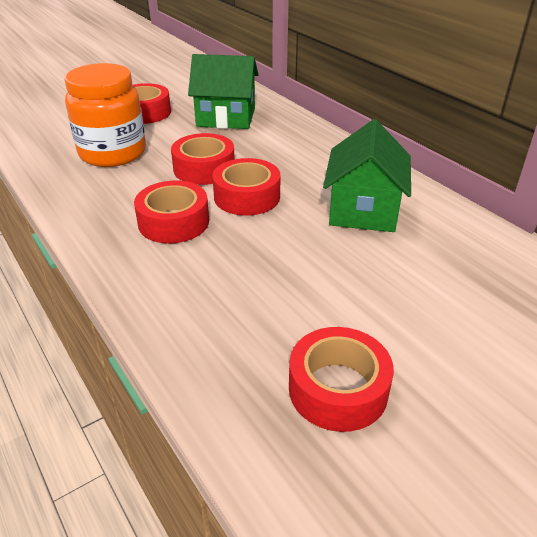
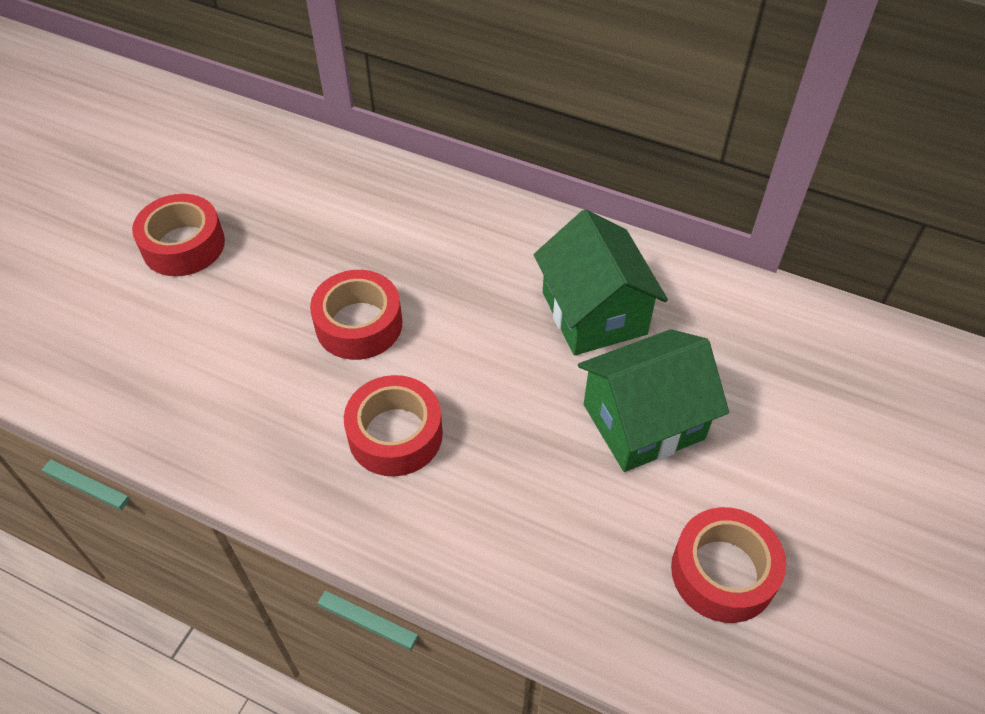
camera: 30 degrees left, 15 degrees up
(113, 153) = (210, 348): orange jar -> none
(226, 117) = (309, 210): green house -> green house (643, 422)
(247, 197) = (449, 351): red tape -> none

